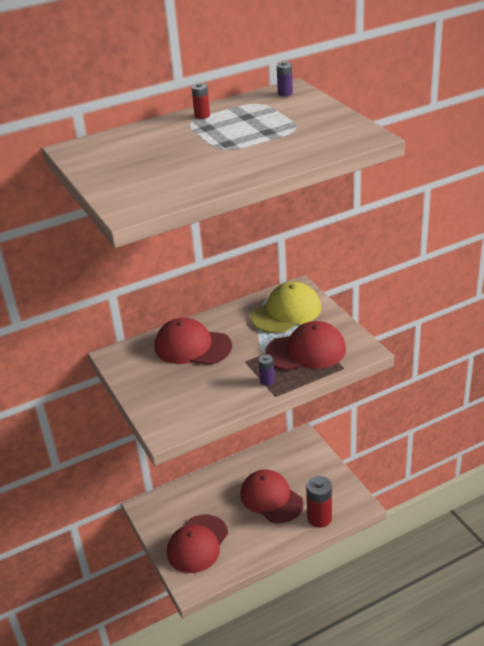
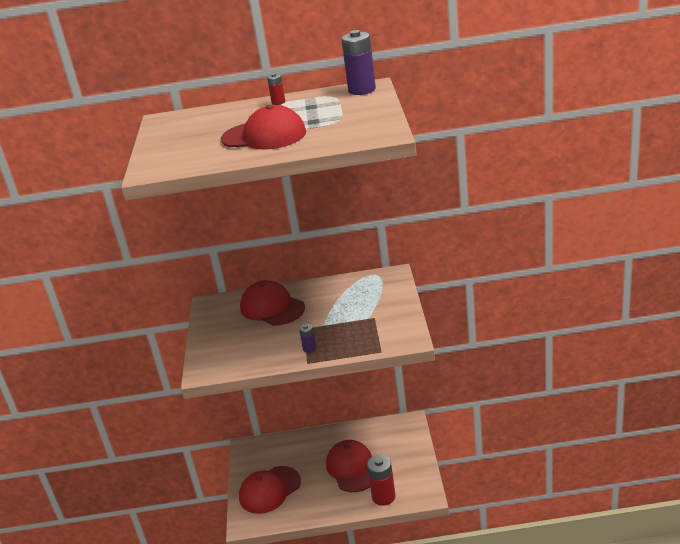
camera: 25 degrees right, 5 degrees down
(285, 93) = (362, 90): purple battery -> purple battery, size x2.00
(286, 312) = (368, 293): yellow cap -> none
(306, 351) = (360, 330): red cap -> red cap (264, 136)

